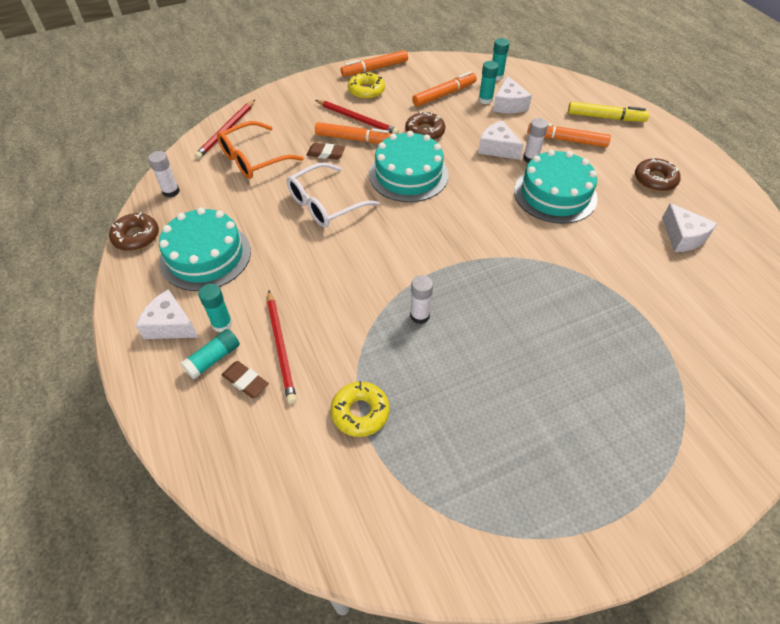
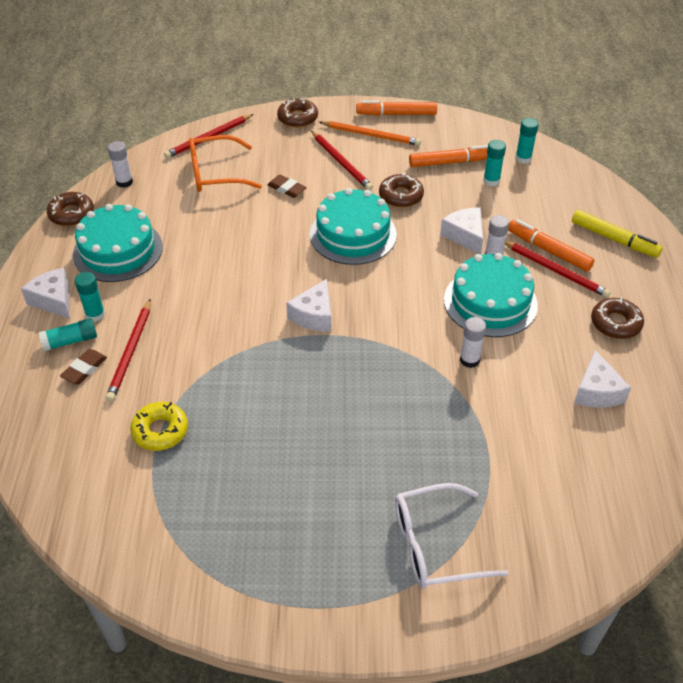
camera: 25 degrees right, 5 degrees down
(245, 381) = (84, 369): brown eraser -> brown eraser turned 60 degrees clockwise
(295, 93) = (297, 118): none -> brown donut
(325, 204) = (253, 238): white glasses -> white glasses (435, 545)
(354, 139) = (324, 182): orange marker -> none
(366, 91) = (371, 135): yellow donut -> orange pencil
(420, 316) = (269, 370): white glue stick -> white glue stick (469, 360)
(509, 104) = (513, 193): white cheese -> white cheese (314, 315)
(583, 154) = (555, 270): none -> red pencil

